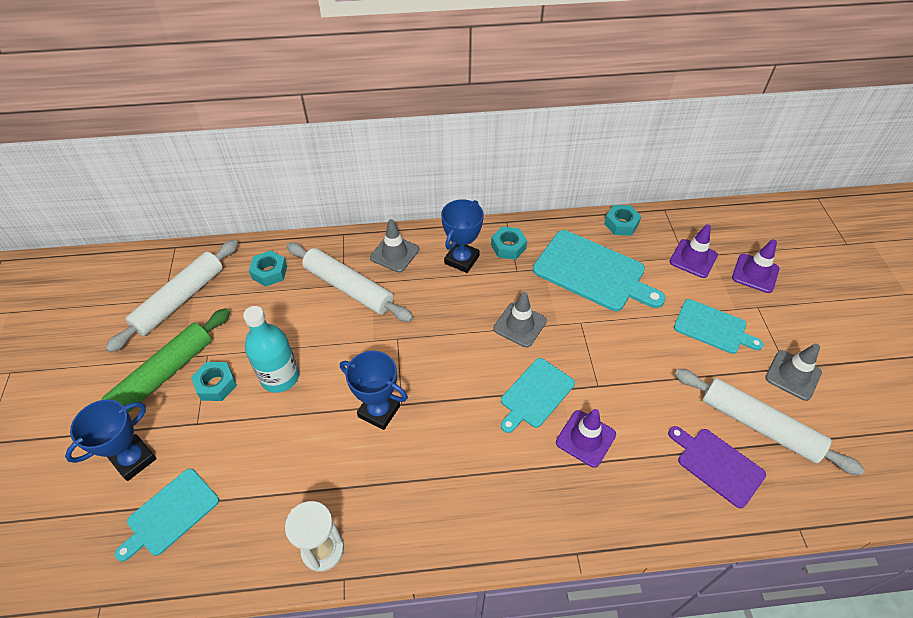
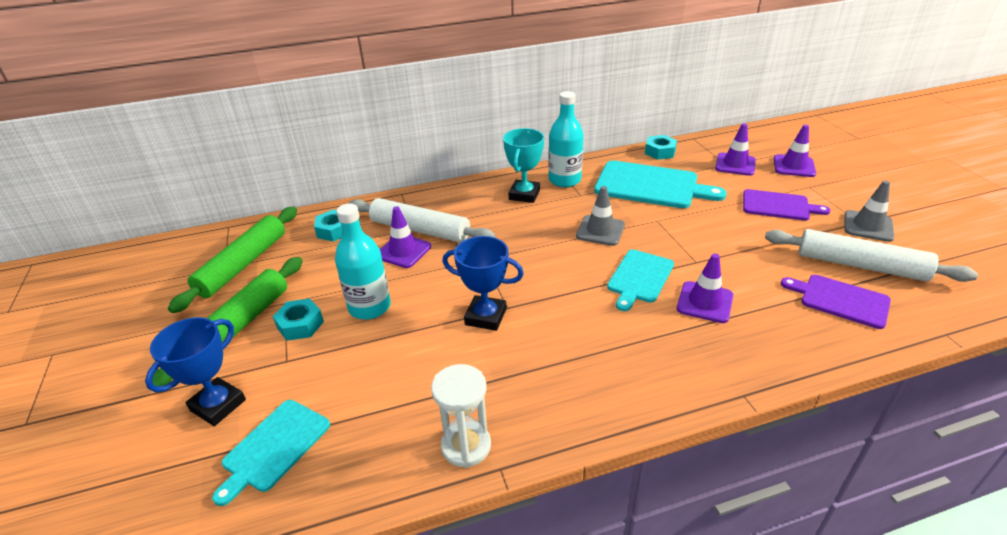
camera: 10 degrees left, 15 degrees down
(180, 299) = (243, 264): white rolling pin -> green rolling pin
(326, 313) = (403, 251): none -> purple traffic cone
(394, 253) = (457, 200): grey traffic cone -> none
(462, 260) = (524, 195): blue trophy -> turquoise trophy
(508, 247) = (564, 180): turquoise nut -> turquoise bottle
(713, 327) = (778, 206): turquoise cutting board -> purple cutting board

